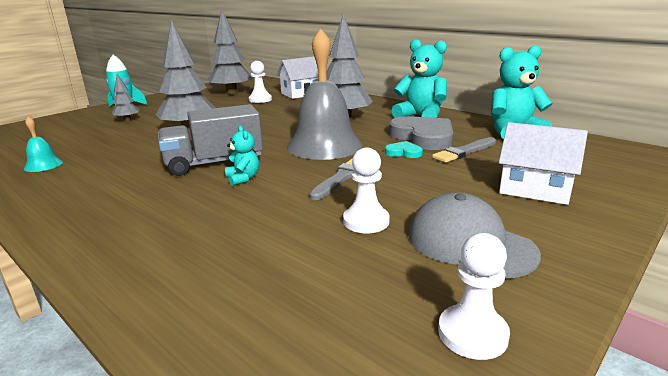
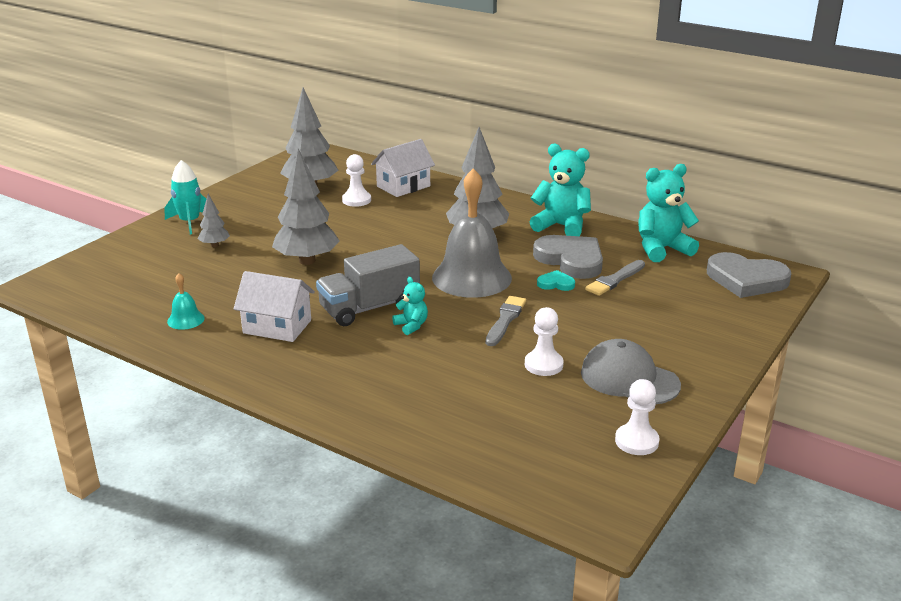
camera: 10 degrees left, 5 degrees up
(535, 189) = (679, 323): white house -> white house (277, 326)
(606, 156) = (746, 280): none -> grey heart

